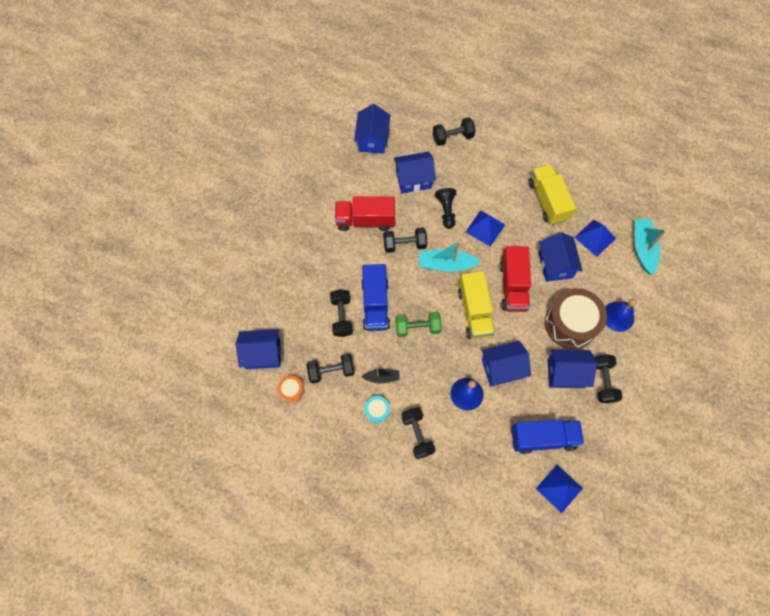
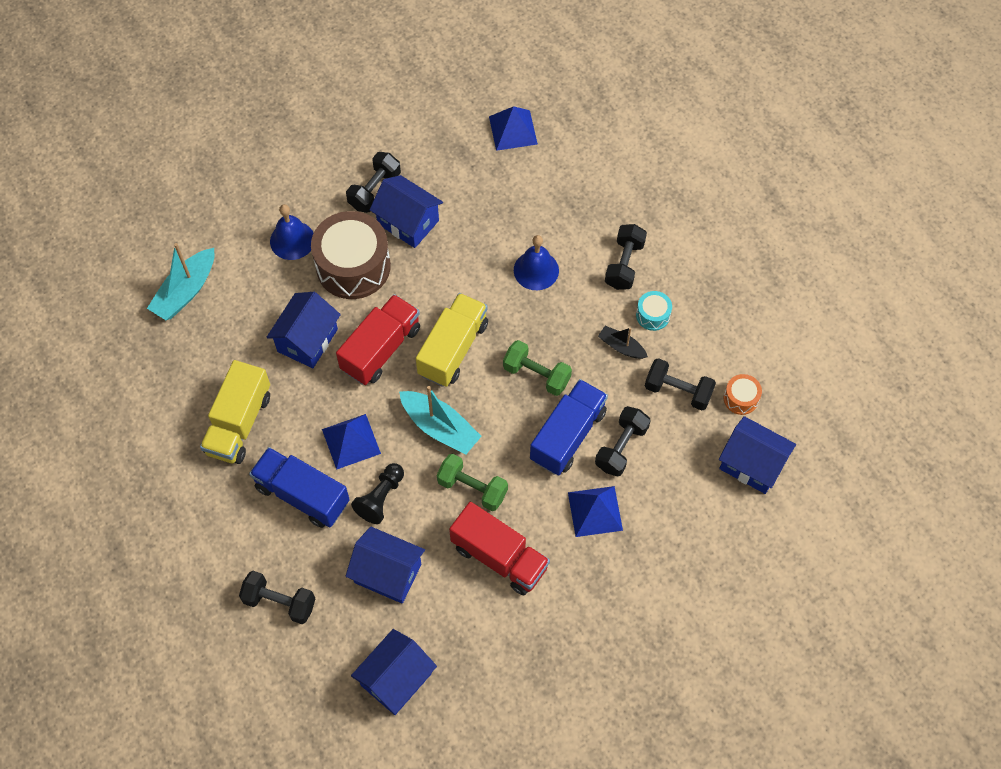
camera: 145 degrees left, 5 degrees down
(404, 244) = (472, 488): black dumbbell -> green dumbbell
(502, 368) = (474, 270): blue house -> none
(543, 438) = (489, 180): blue truck -> blue truck (302, 495)
(595, 238) = (228, 340): blue pyramid -> blue pyramid (595, 511)

